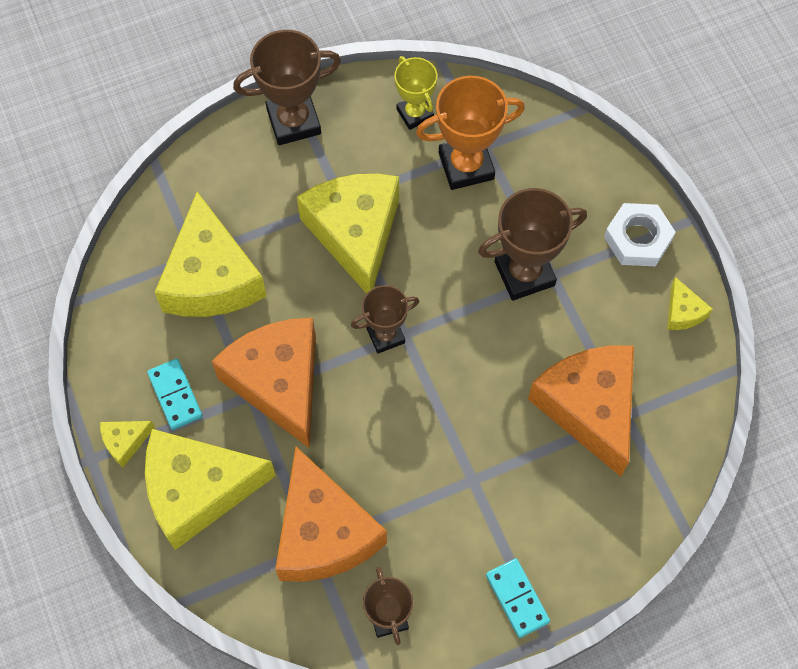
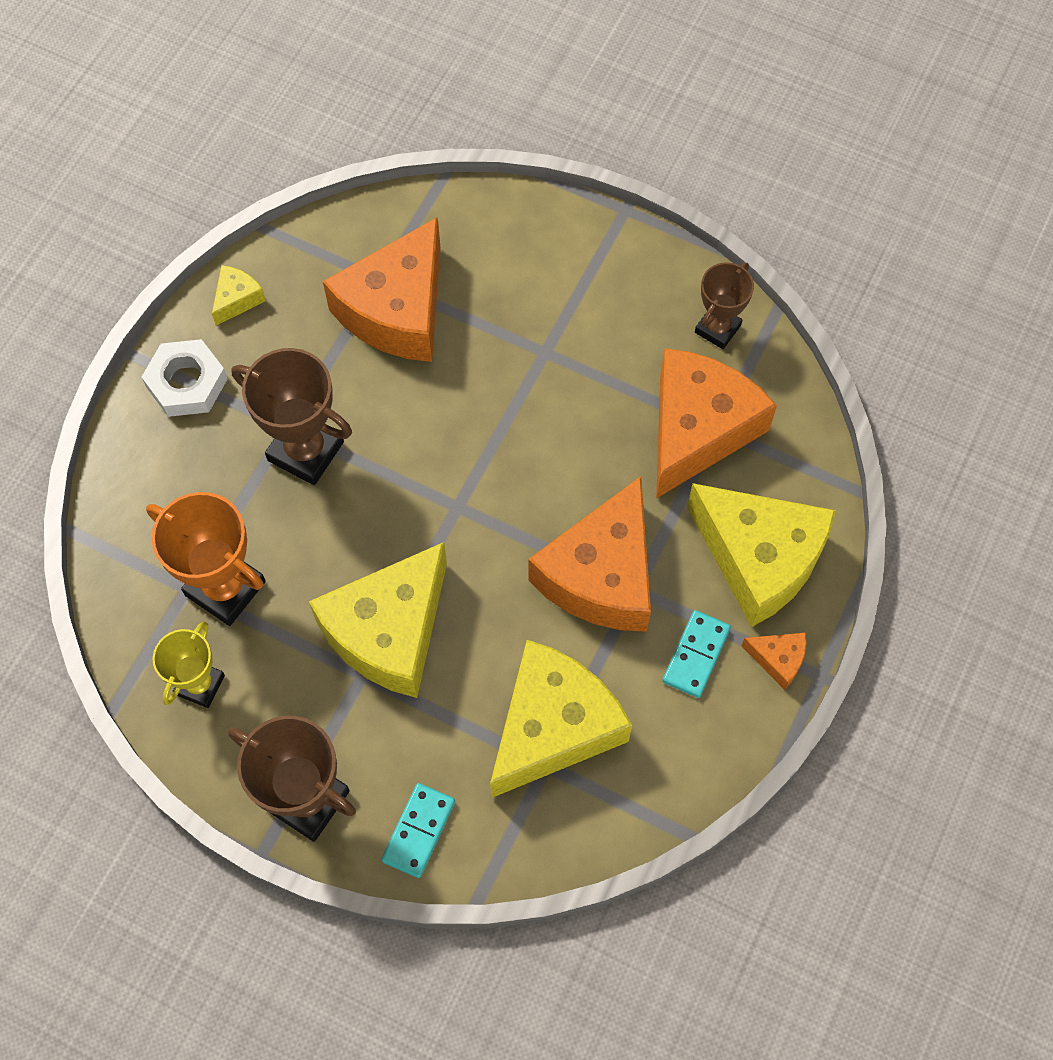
camera: 130 degrees left, 0 degrees up
(125, 442) = (778, 659): yellow cheese -> orange cheese
(385, 335) = (473, 521): brown trophy -> none
(517, 598) = (613, 251): turquoise domino -> turquoise domino (418, 831)

